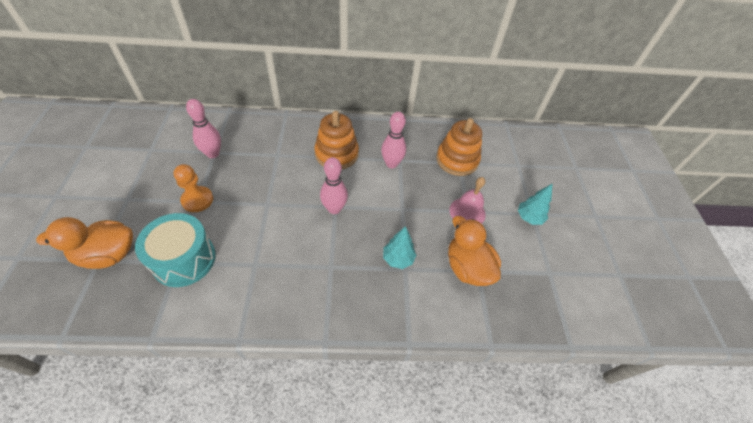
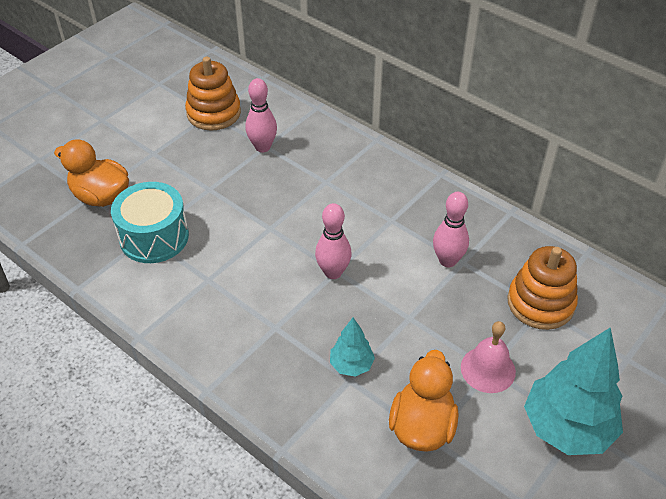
camera: 45 degrees right, 5 degrees down
(197, 200) = (210, 187): orange pawn -> none
(336, 154) = (392, 215): orange stacking toy -> orange stacking toy (213, 113)
(529, 218) = (567, 427): turquoise tree -> turquoise tree, size x1.99

